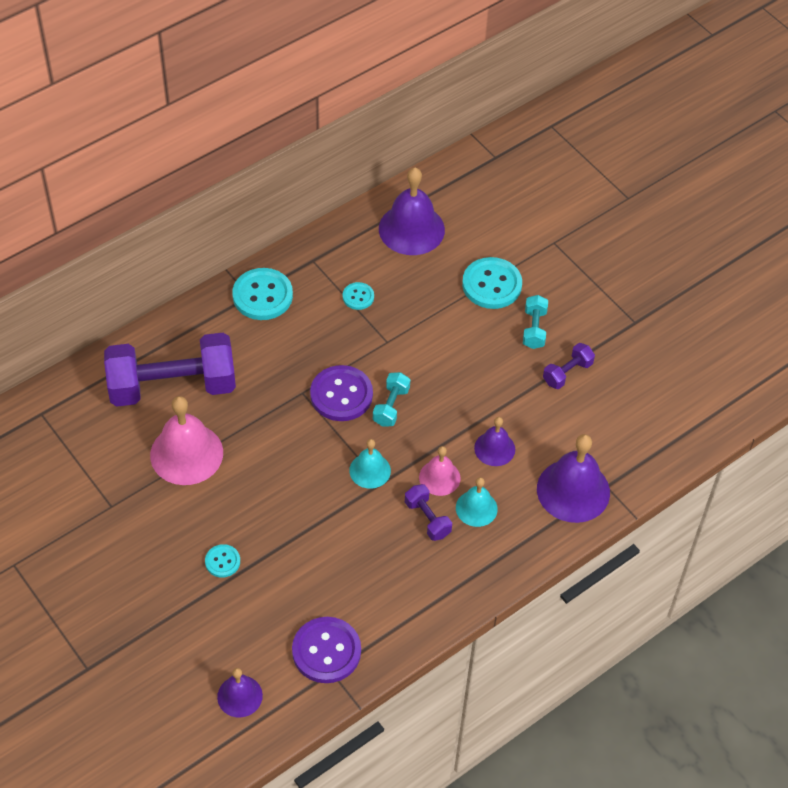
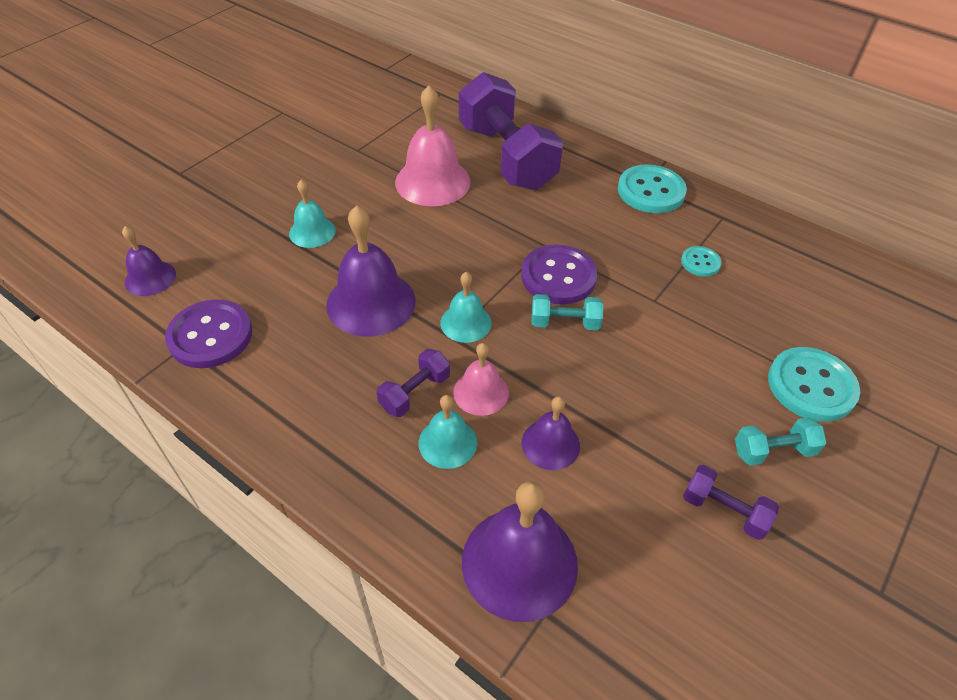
camera: 75 degrees right, 5 degrees down
(222, 561) = (312, 232): turquoise button -> turquoise bell
(411, 229) = (832, 288): purple bell -> purple bell (371, 302)

